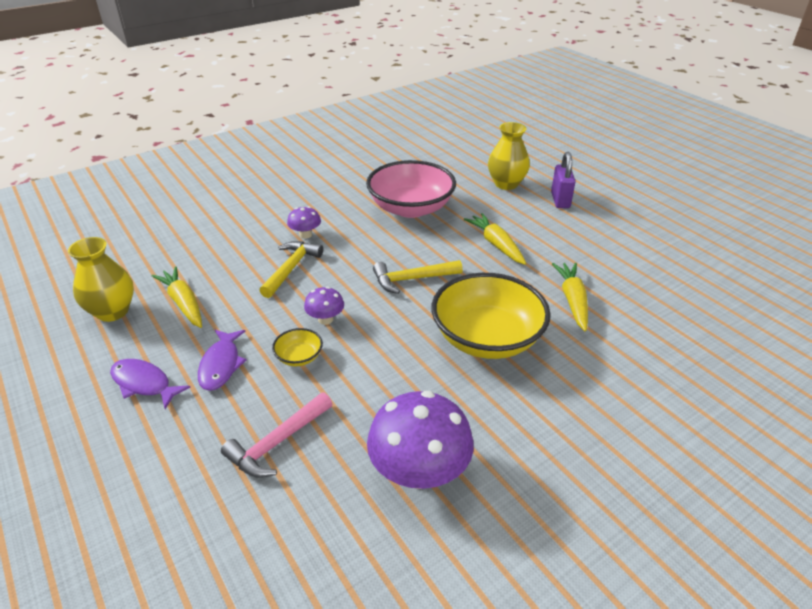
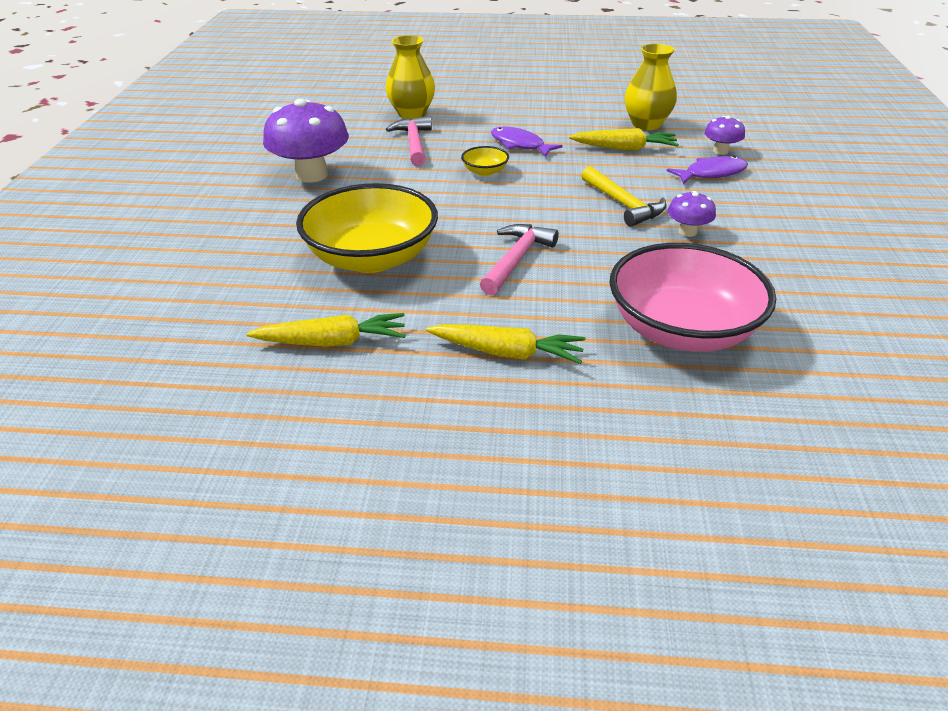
camera: 130 degrees right, 0 degrees up
(144, 383) = (538, 120): purple fish -> purple fish (711, 173)
(325, 319) = (517, 195): purple mushroom -> purple mushroom (720, 151)
(412, 279) = (516, 259): yellow hammer -> pink hammer
(506, 184) = (674, 479): yellow vase -> yellow vase (412, 114)
(560, 200) = (548, 511): purple padlock -> none
(572, 300) = (332, 342): yellow carrot -> yellow carrot turned 45 degrees counterclockwise

